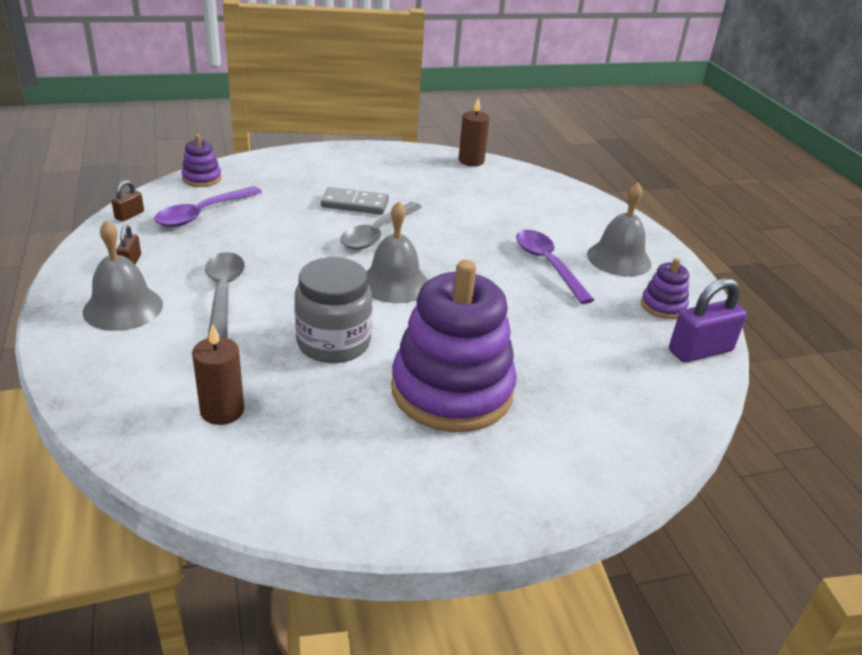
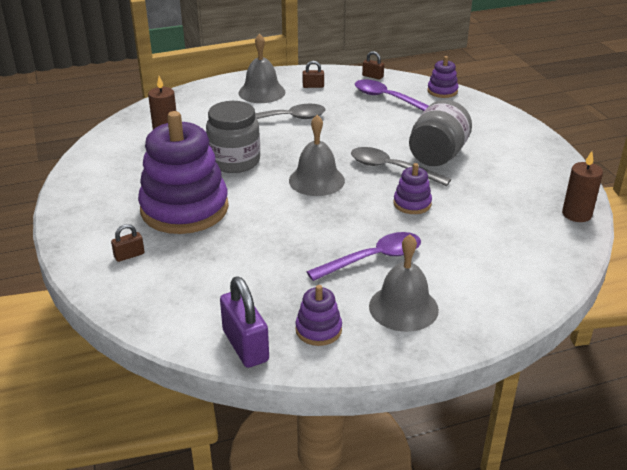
camera: 90 degrees right, 0 degrees up
(355, 204) = (437, 155): grey domino -> grey jar
(449, 231) = (412, 204): none -> purple stacking toy
(562, 441) = (129, 255): none -> brown padlock

